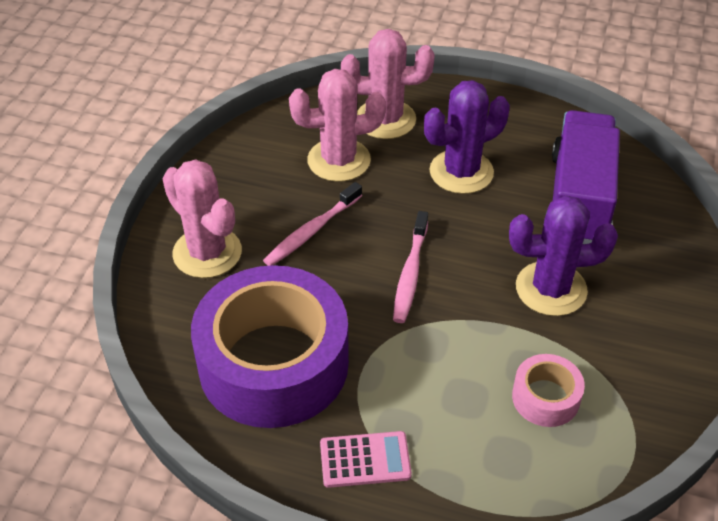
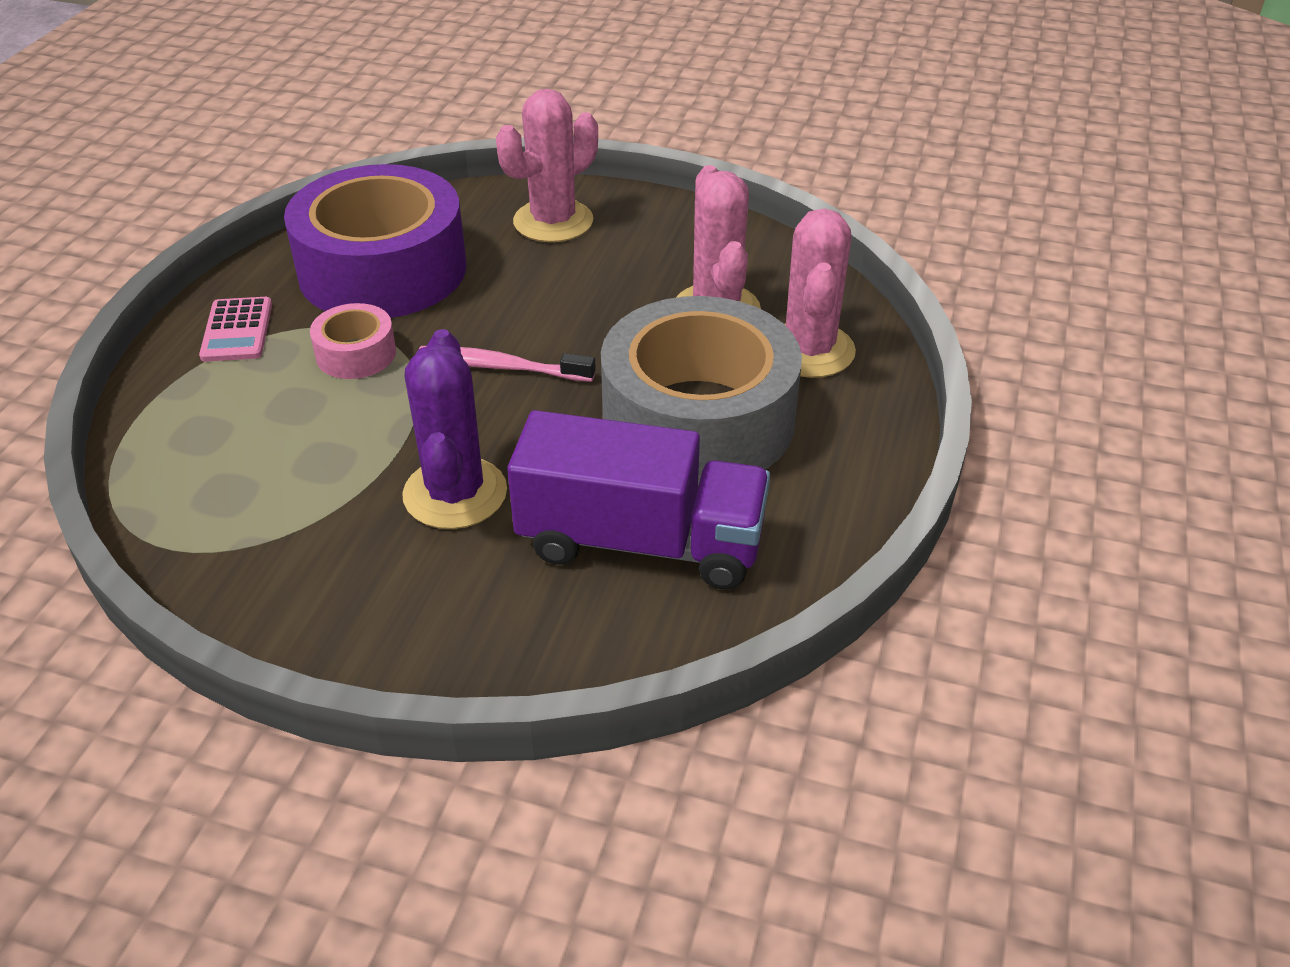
camera: 90 degrees right, 5 degrees down
(312, 231) = (583, 291): pink toothbrush -> none
(461, 172) = (698, 419): purple cactus -> grey tape
(545, 398) = (273, 472): pink tape -> pink tape (356, 354)

